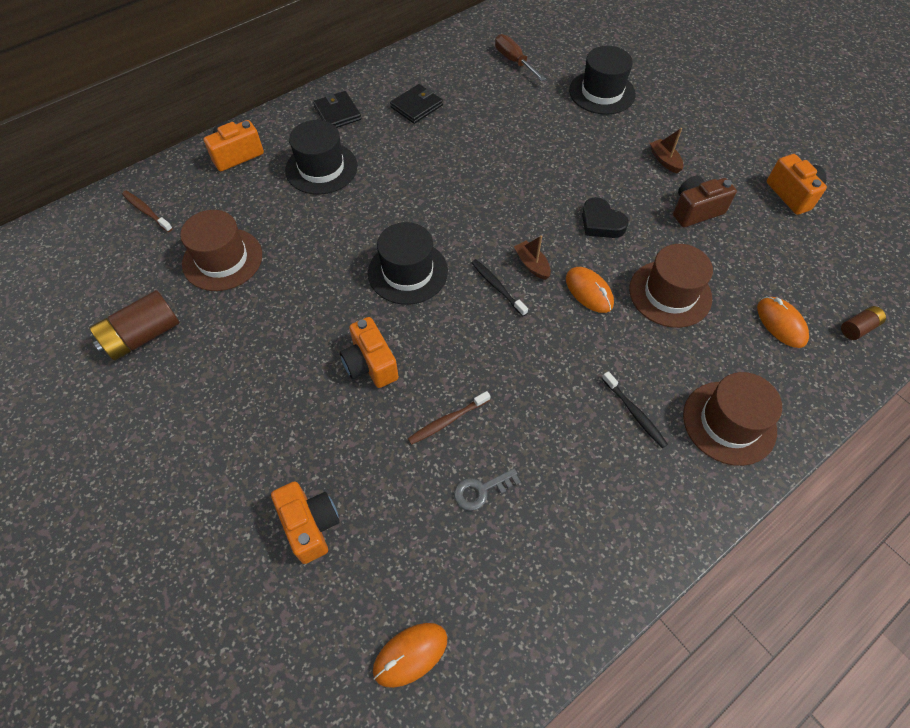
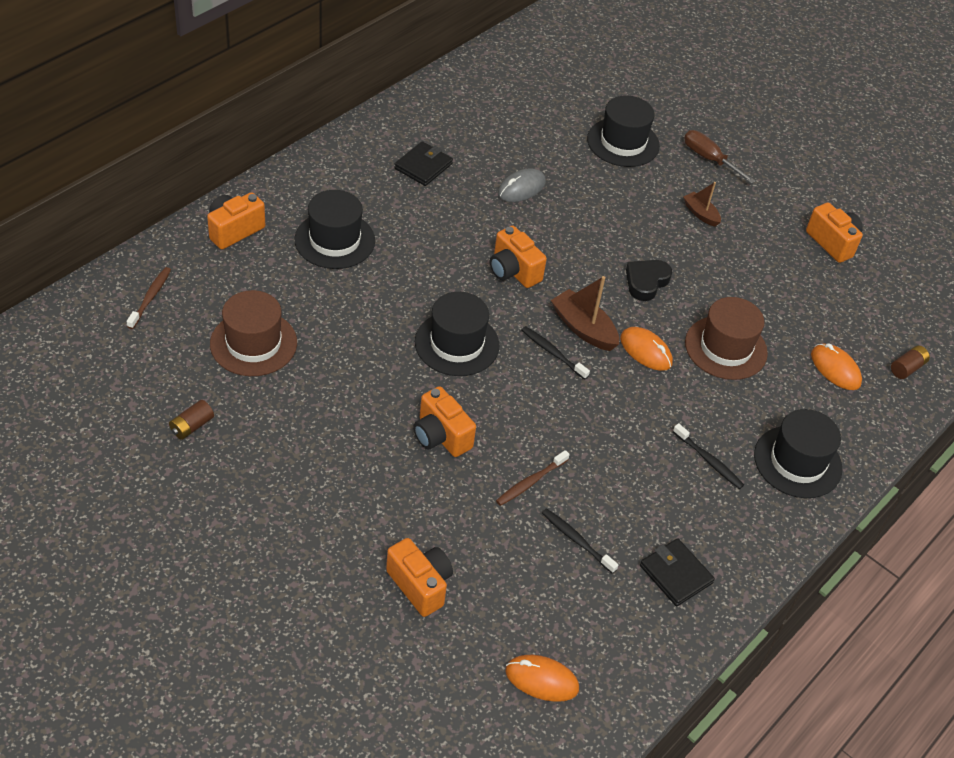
camera: 15 degrees left, 10 degrees down
(143, 336) = (192, 426): brown battery -> brown battery, size x0.53
(146, 211) = (150, 297): brown toothbrush -> brown toothbrush turned 75 degrees clockwise
(337, 113) = (336, 178): black wallet -> black wallet (675, 574)
(410, 654) = (541, 680): orange mouse -> orange mouse turned 60 degrees clockwise
(476, 205) = (513, 271): none -> orange camera
(481, 490) = (576, 540): grey key -> black toothbrush
(500, 129) = (521, 188): none -> grey mouse
(514, 61) = (520, 110): brown screwdriver -> brown screwdriver (709, 159)
(532, 265) = (583, 328): brown boat -> brown boat, size x1.61
(601, 223) = (646, 282): black heart -> black heart turned 90 degrees clockwise
(695, 211) = (739, 264): brown camera -> none
(729, 422) = (797, 462): brown hat -> black hat

